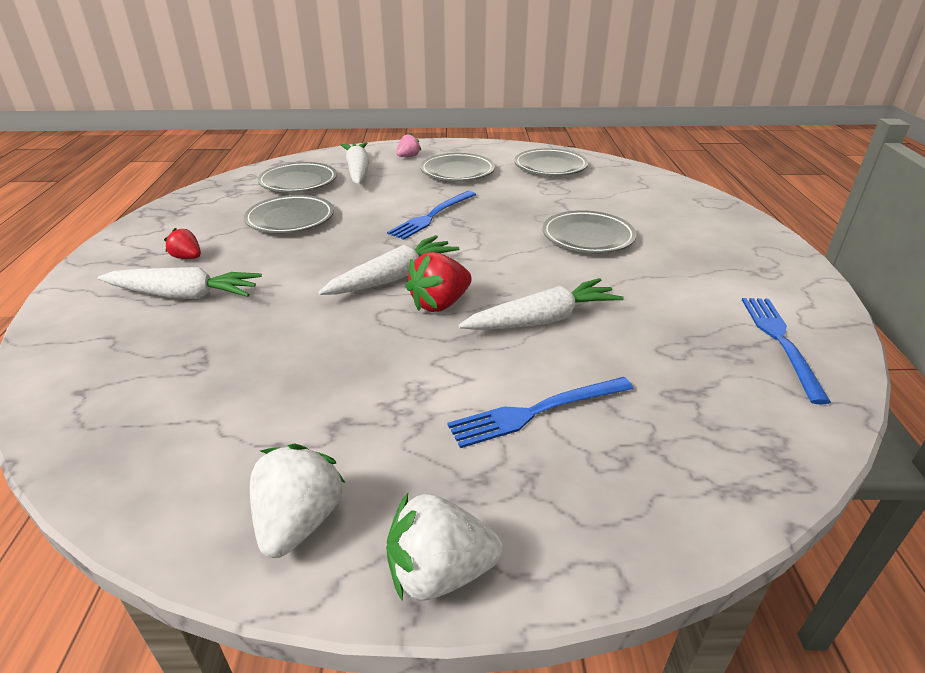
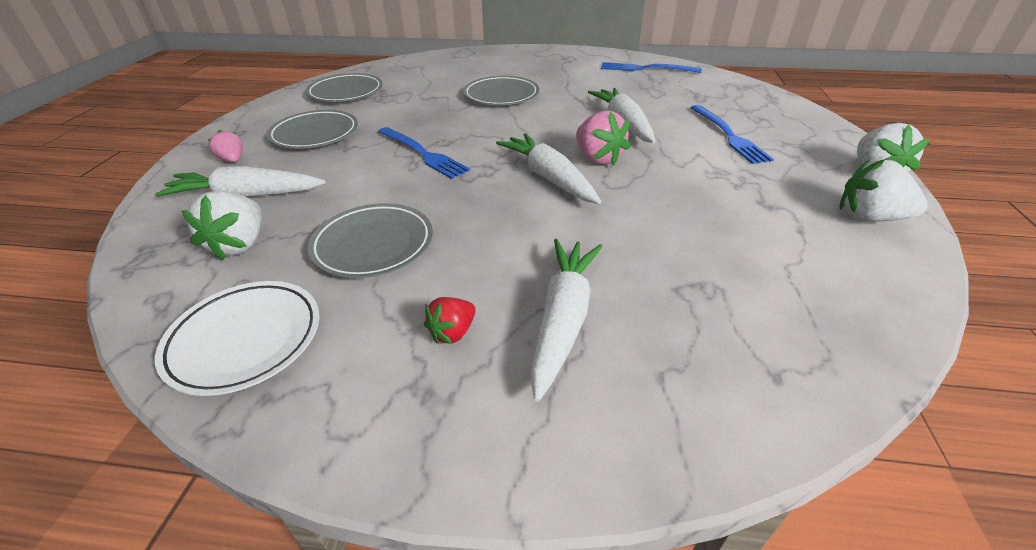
camera: 80 degrees left, 5 degrees up
(206, 203) = (245, 340): none -> white plate
(298, 182) = (240, 244): grey plate -> white strawberry
(440, 304) = (598, 158): red strawberry -> pink strawberry

